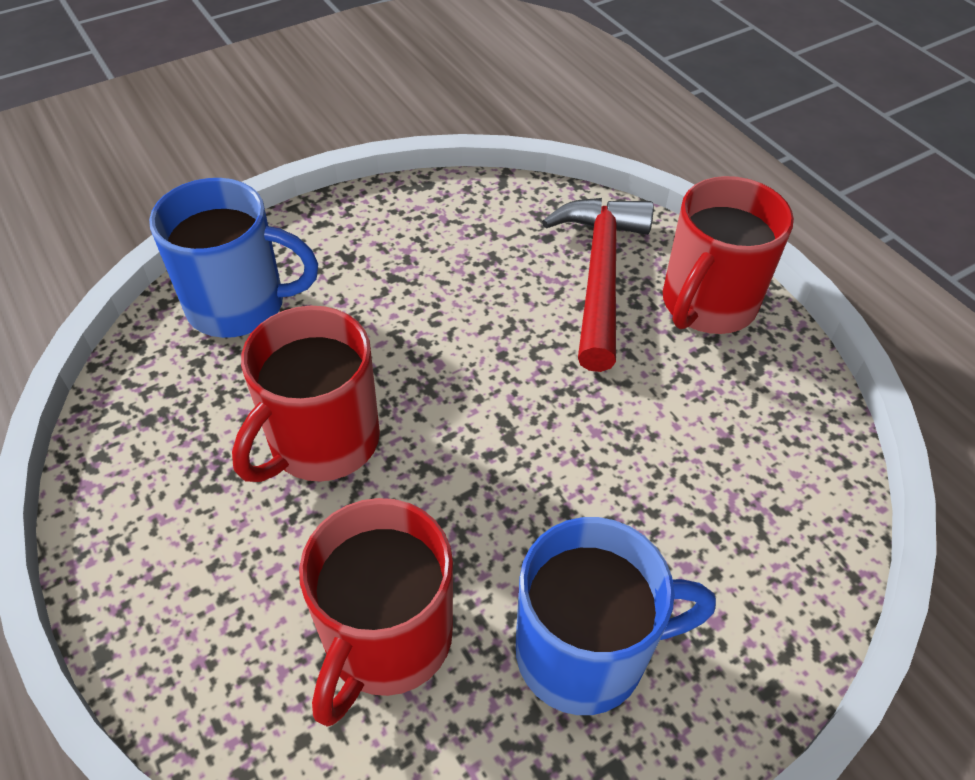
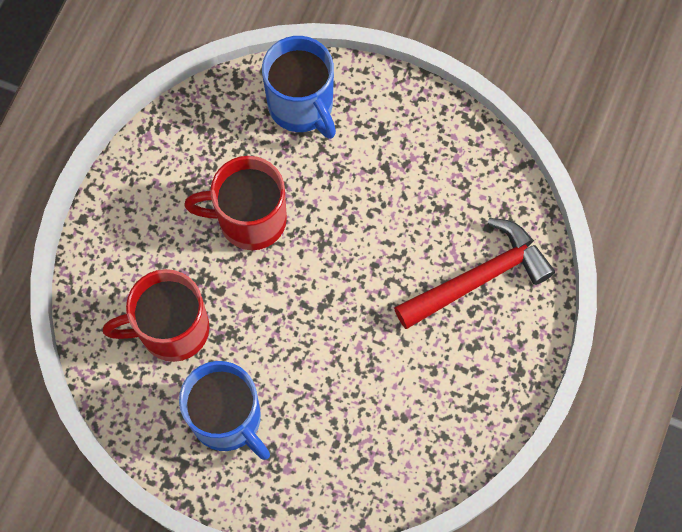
camera: 55 degrees right, 20 degrees up
(707, 304) = (502, 352): red mug -> none

